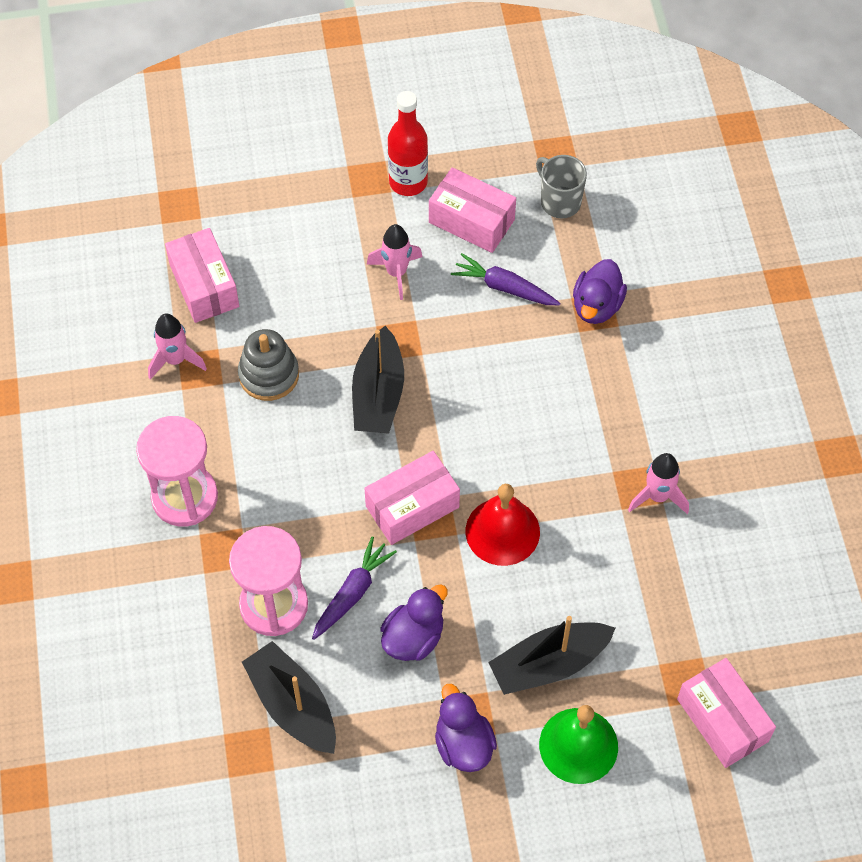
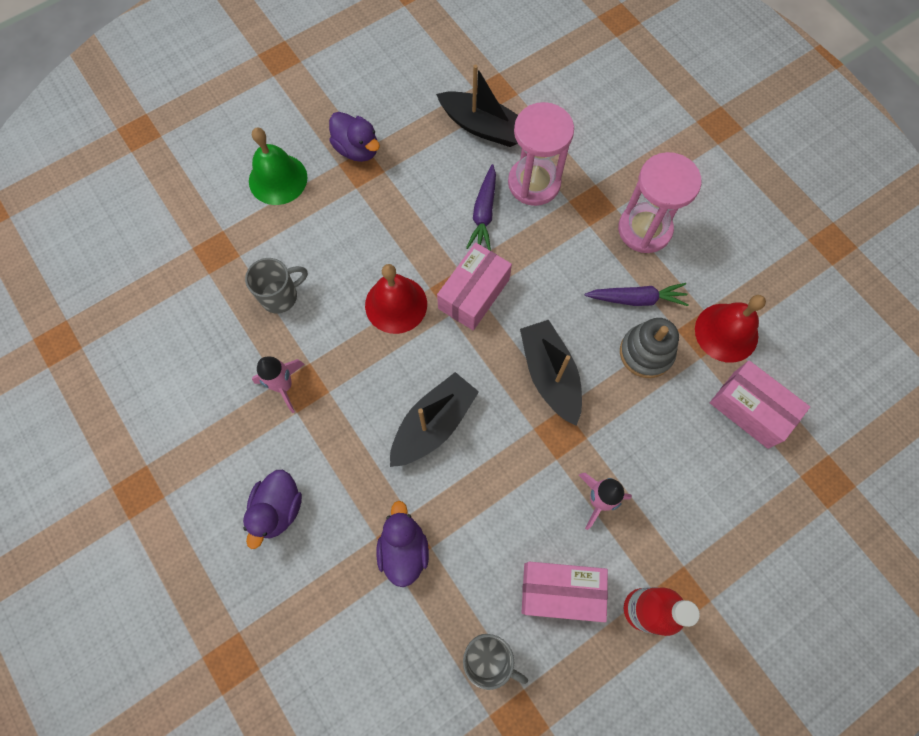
camera: 155 degrees right, 10 degrees up
(175, 360) = (726, 332): pink rocket -> red bell
(413, 637) = (424, 201): purple duck -> purple duck (278, 509)
(504, 287) = (495, 530): purple carrot -> purple carrot (636, 299)
(549, 664) = (319, 223): black boat -> black boat (433, 424)
(627, 594) = (280, 296): none -> grey mug
(722, 720) = (180, 235): pink box -> none

